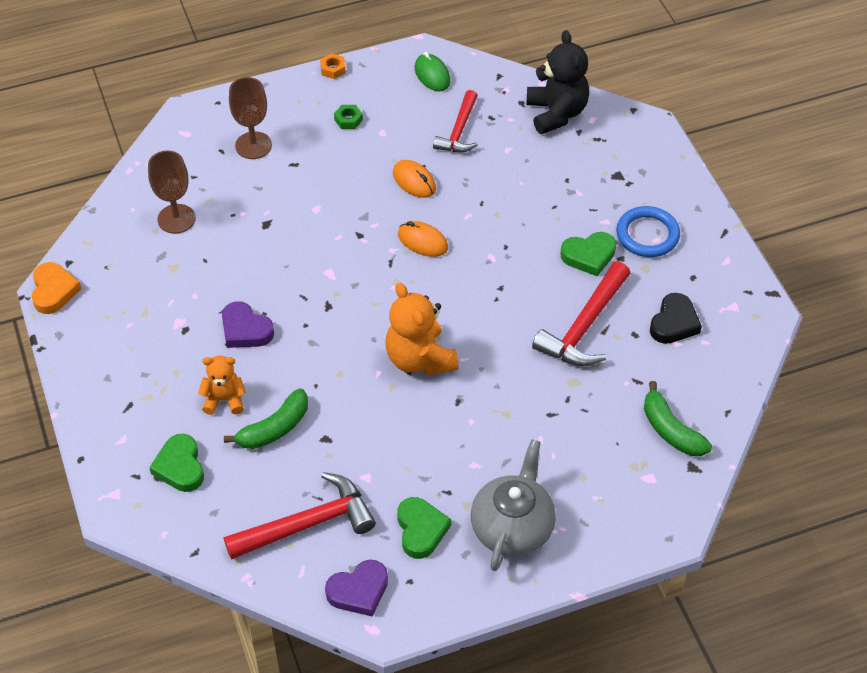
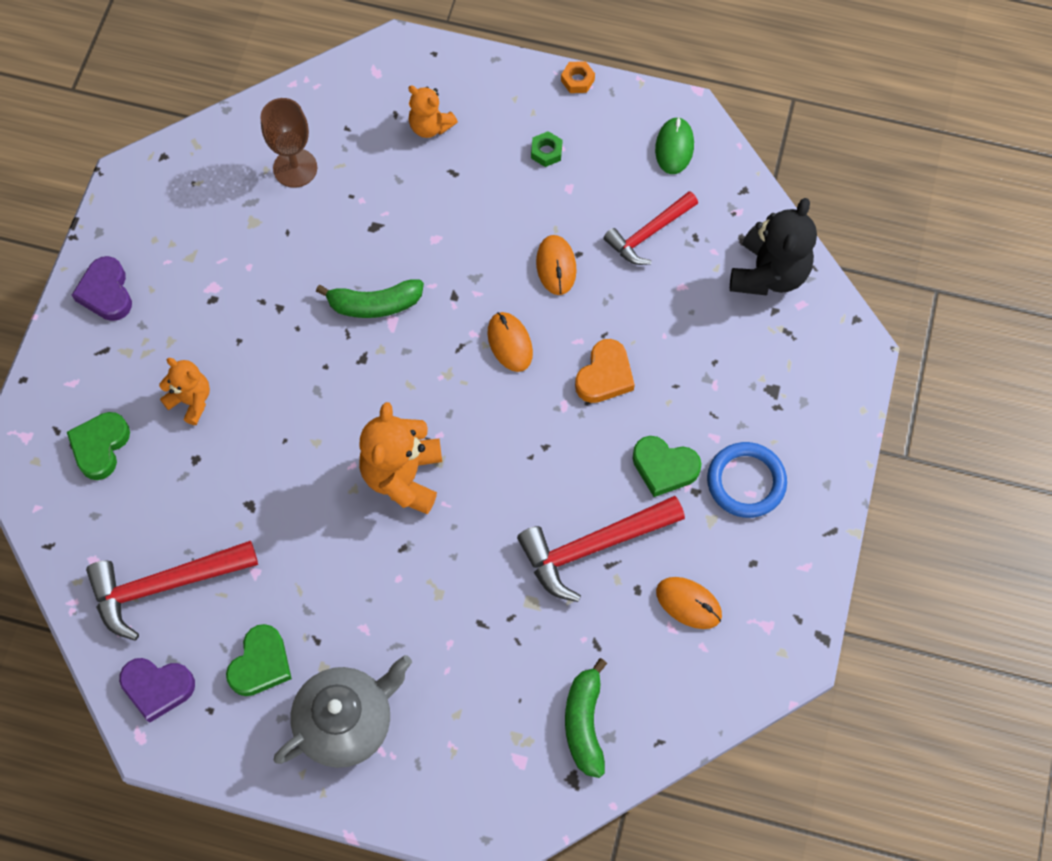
camera: 35 degrees right, 15 degrees up
(54, 291) = (128, 180): orange heart -> orange heart (605, 375)
(245, 330) = (266, 335): purple heart -> purple heart (106, 292)
(253, 145) = (430, 126): brown goblet -> orange teddy bear
(274, 428) = (212, 462): green banana -> green banana (374, 304)
(307, 524) = (165, 585): red hammer -> red hammer turned 150 degrees clockwise
(674, 323) = (688, 603): black heart -> orange mouse

